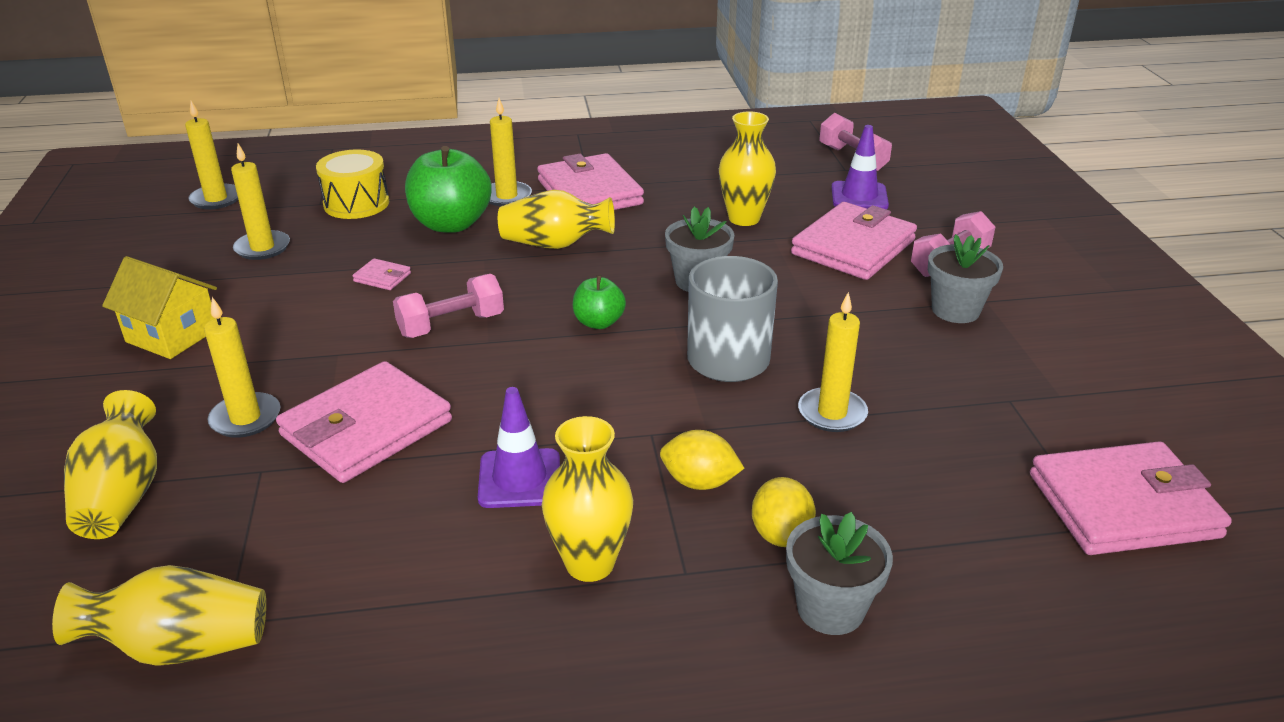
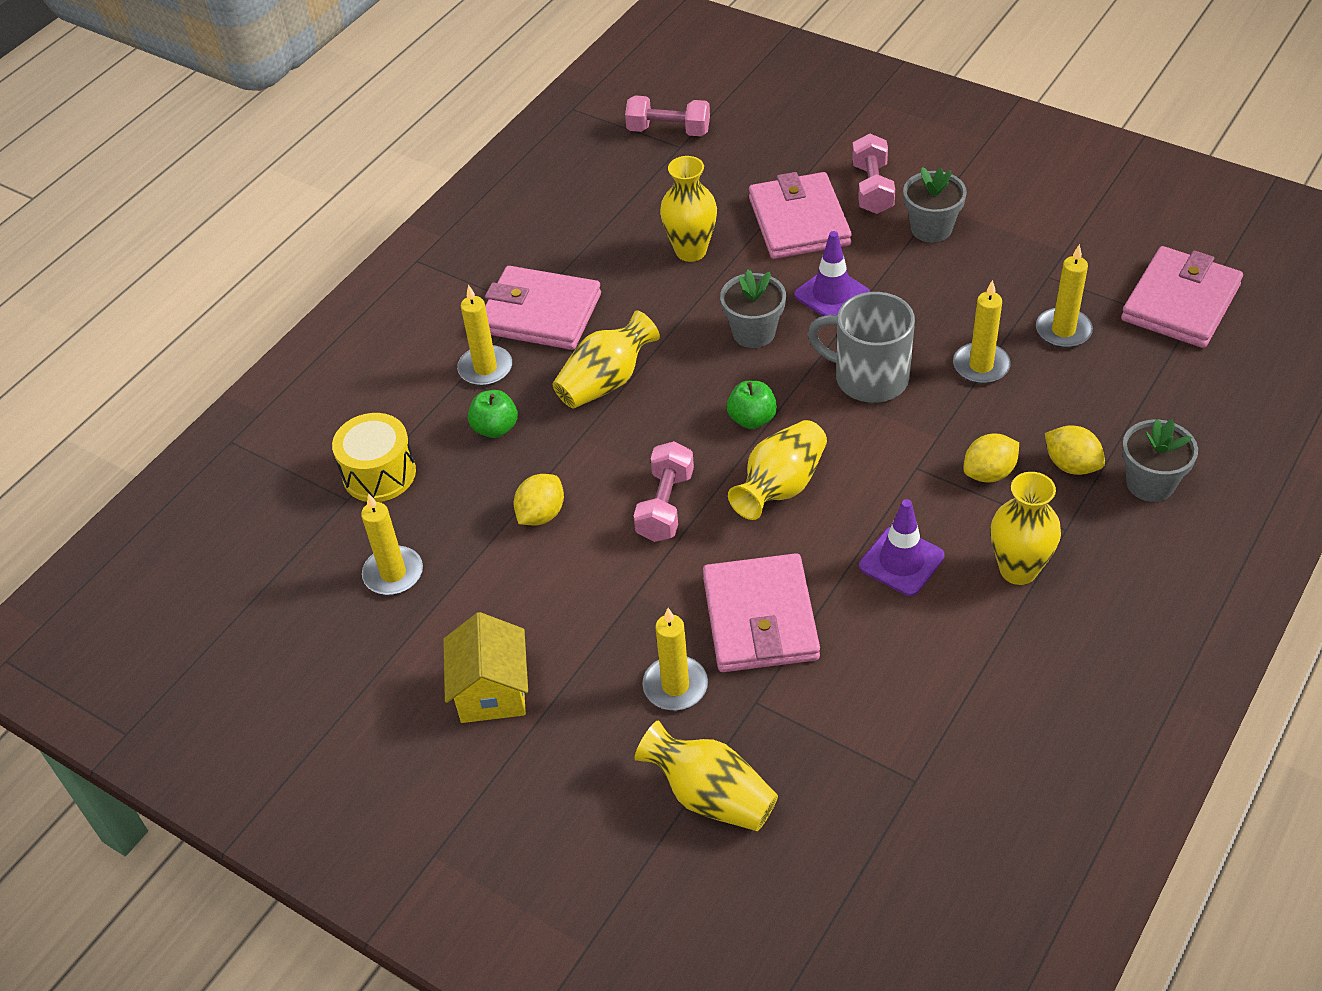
camera: 45 degrees left, 15 degrees up
(172, 335) = (492, 691): yellow house -> yellow house turned 75 degrees counterclockwise
(180, 646) = (918, 813): yellow vase -> yellow vase (780, 486)
(216, 199) = (246, 571): yellow candle -> yellow candle (1063, 330)
(382, 277) = (541, 514): pink wallet -> yellow lemon
(451, 224) = (495, 428): green apple -> green apple, size x0.54
(859, 196) = (731, 168): purple traffic cone -> purple traffic cone (831, 294)

